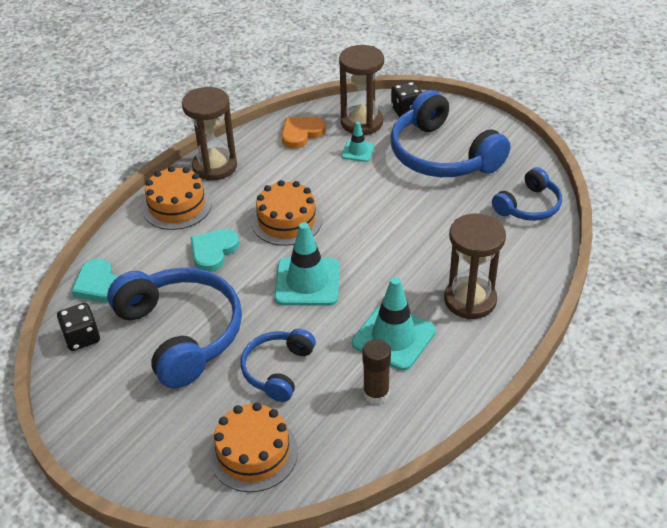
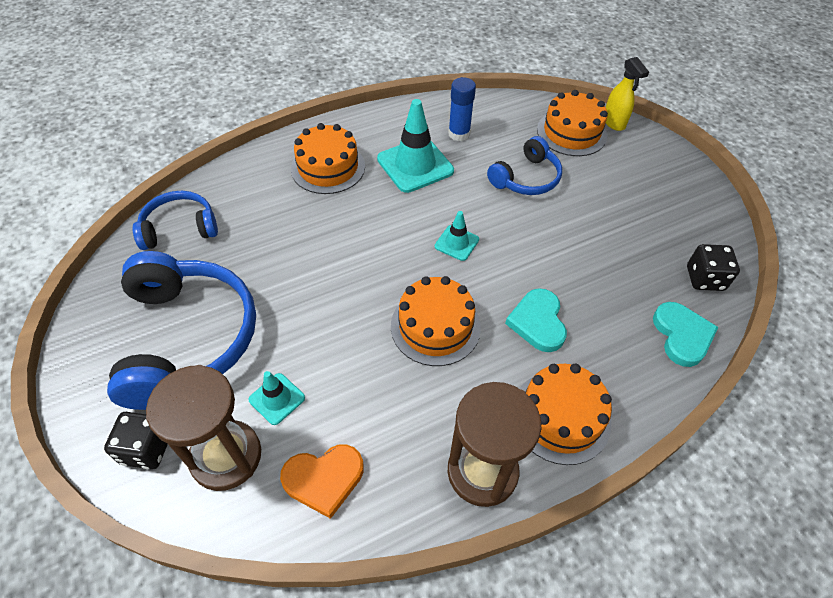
camera: 155 degrees left, 10 degrees up
(181, 333) = (601, 243): blue headphones -> none
(207, 493) = (614, 123): none -> yellow spray bottle
(213, 251) = (538, 322): turquoise heart -> turquoise heart turned 120 degrees clockwise
(307, 282) = (456, 243): turquoise traffic cone -> turquoise traffic cone, size x0.53
(376, 393) = (459, 134): brown glue stick -> blue glue stick
(470, 300) = (328, 167): brown hourglass -> orange cake

